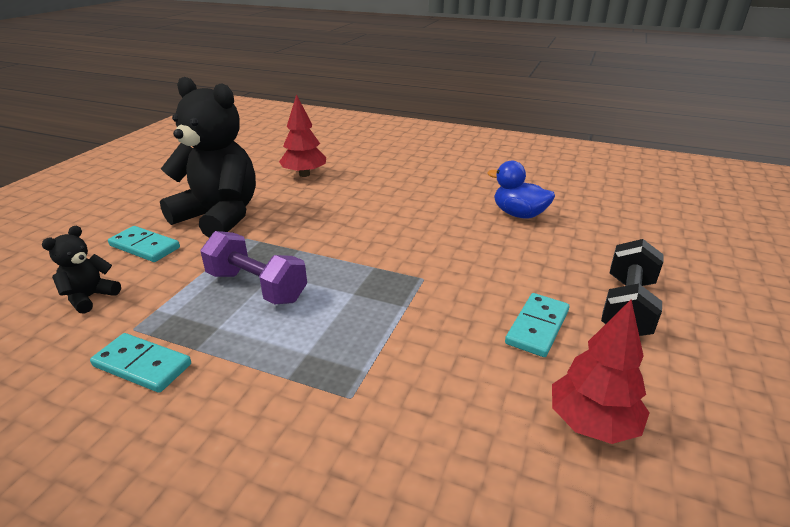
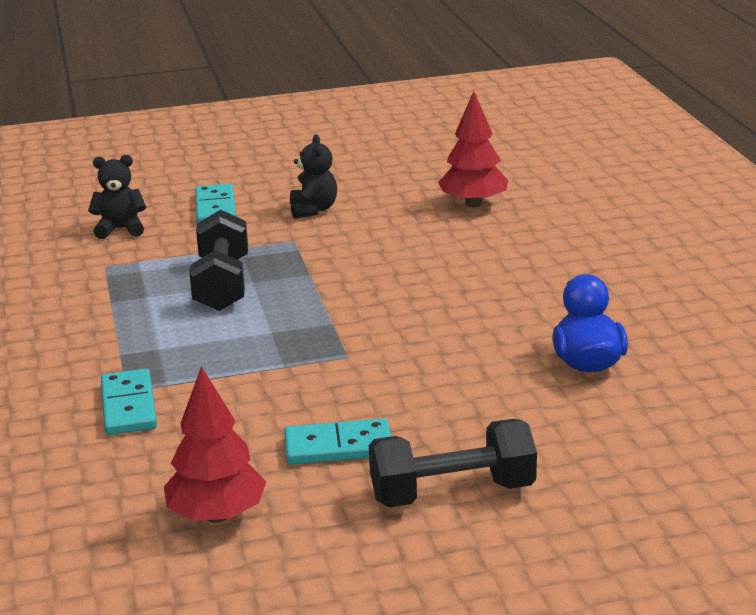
camera: 55 degrees right, 5 degrees down
(142, 365) = (70, 292): turquoise domino -> turquoise domino (128, 406)
(219, 216) = (313, 210): black teddy bear -> black teddy bear, size x0.45
(257, 287) = (222, 284): purple dumbbell -> black dumbbell

